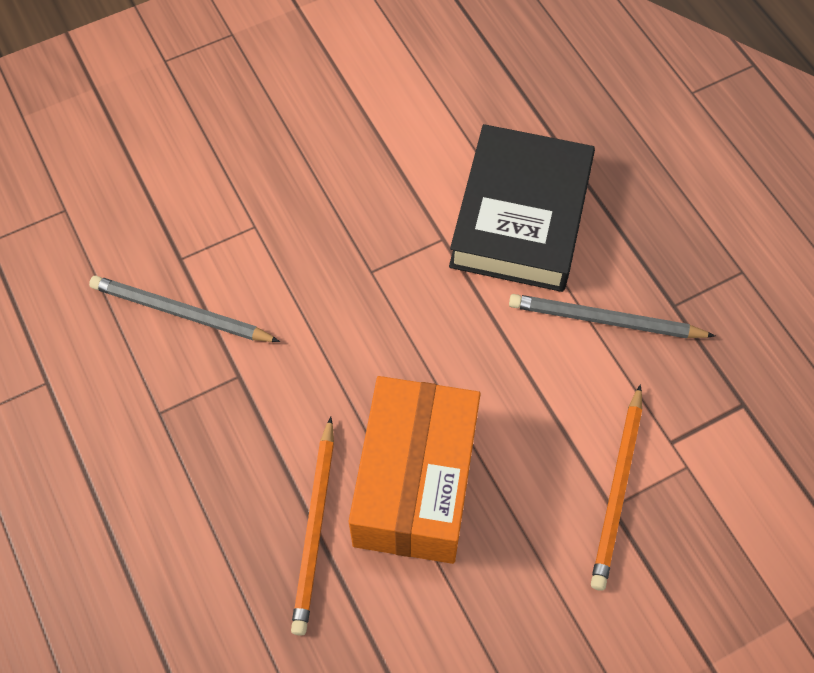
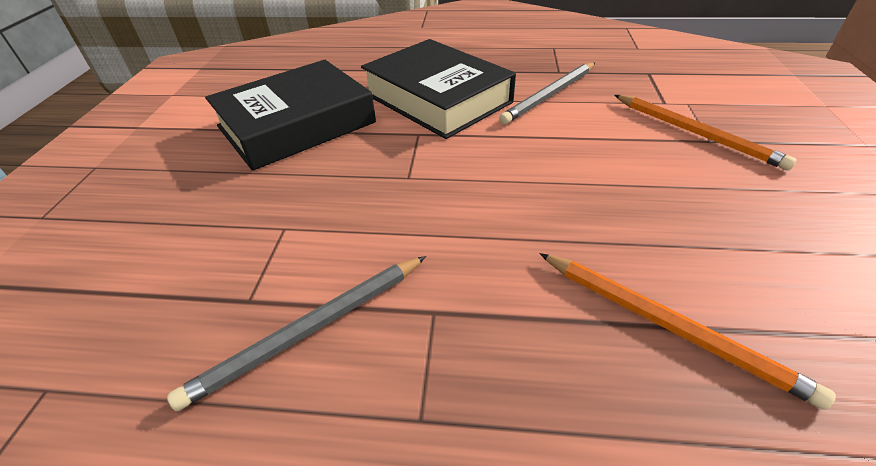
camera: 55 degrees left, 20 degrees down
(387, 128) = (296, 124): none -> black book
(415, 483) = (643, 230): orange box -> none

